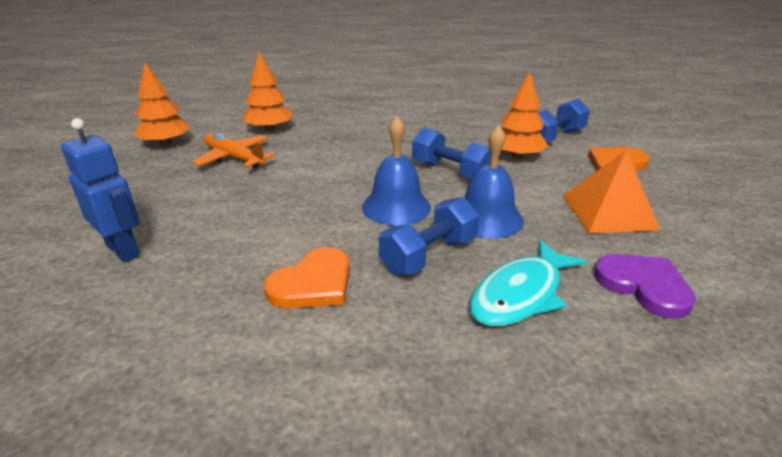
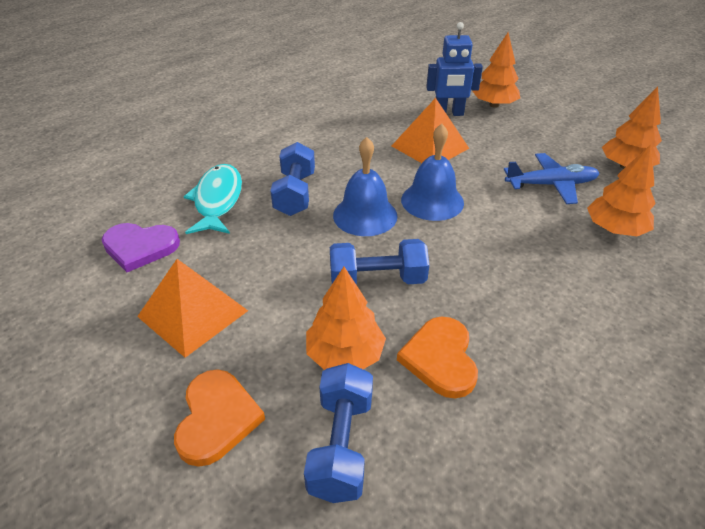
camera: 135 degrees right, 10 degrees up
(67, 231) = (494, 105): none -> orange tree
(230, 227) = (430, 147): none -> orange pyramid
(234, 158) = (550, 185): orange plane -> blue plane
(313, 283) = (333, 149): orange heart -> orange heart (440, 358)
(487, 218) = (289, 244): blue bell -> blue bell (432, 201)

